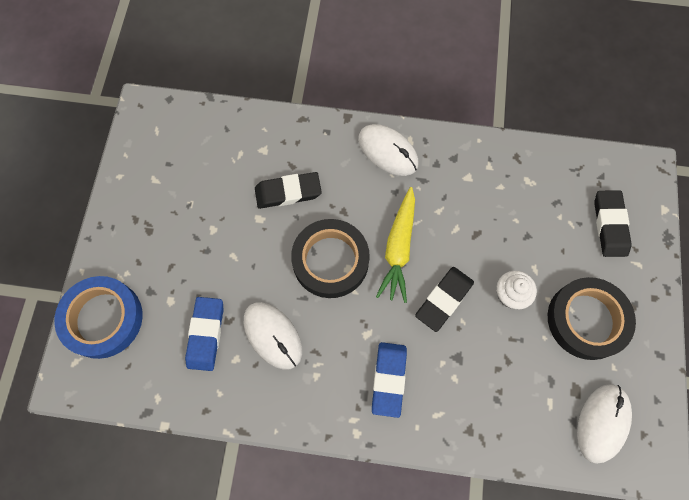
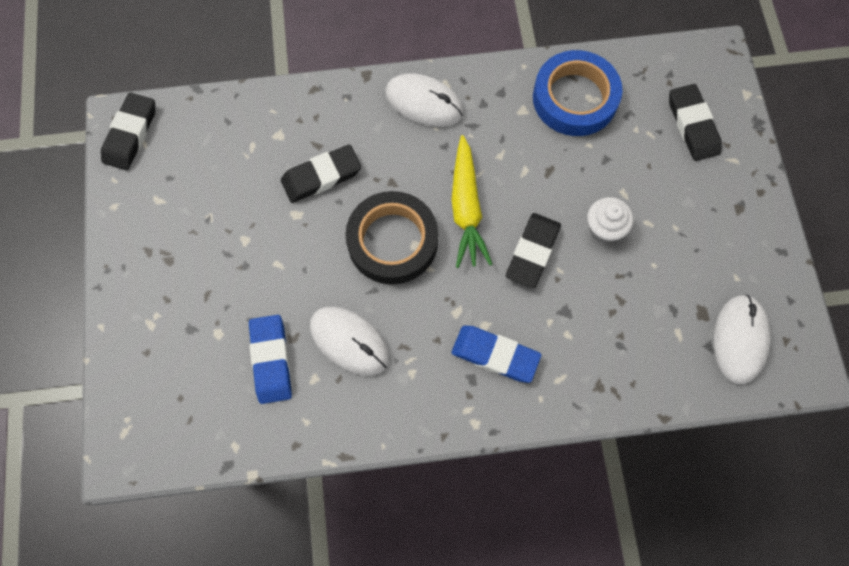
camera: 15 degrees left, 0 degrees up
(103, 319) = (143, 374): blue tape -> blue tape (575, 98)
(148, 121) = (130, 134): none -> black eraser
(389, 379) = (495, 355): blue eraser -> blue eraser turned 60 degrees counterclockwise
(587, 320) = (694, 234): black tape -> none

